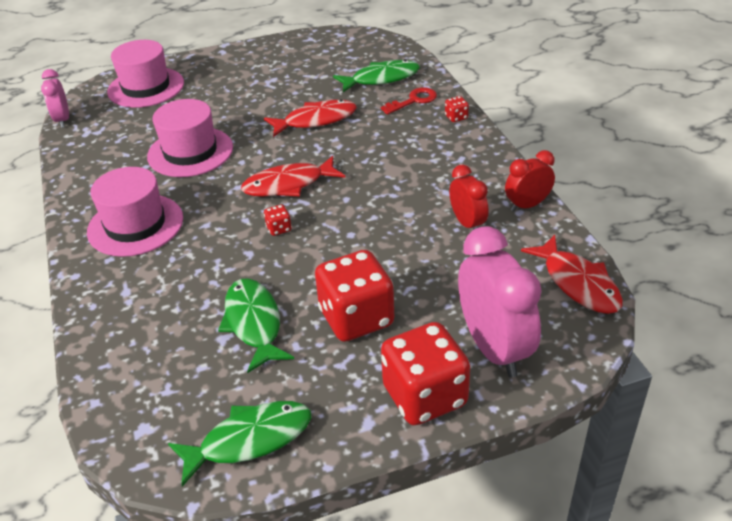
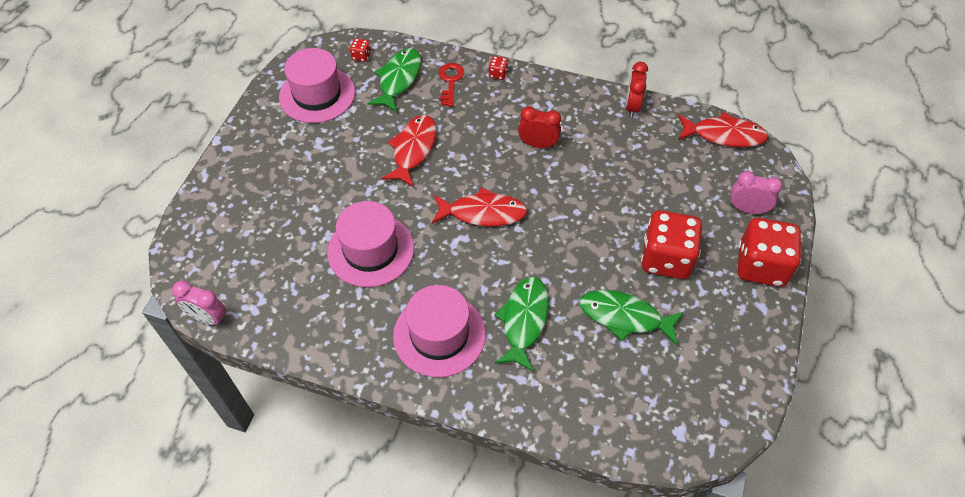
camera: 55 degrees left, 15 degrees up
(146, 87) = (224, 231): pink hat -> pink hat (317, 94)
(249, 440) = (733, 375): green fish -> green fish (524, 321)
(279, 229) = (532, 247): red dice -> red dice (361, 56)
(288, 185) = (483, 213): red fish -> red fish turned 105 degrees counterclockwise
(467, 223) = (623, 146): red clock -> red clock (538, 144)
(494, 348) = (747, 209): pink clock -> pink clock, size x0.56

